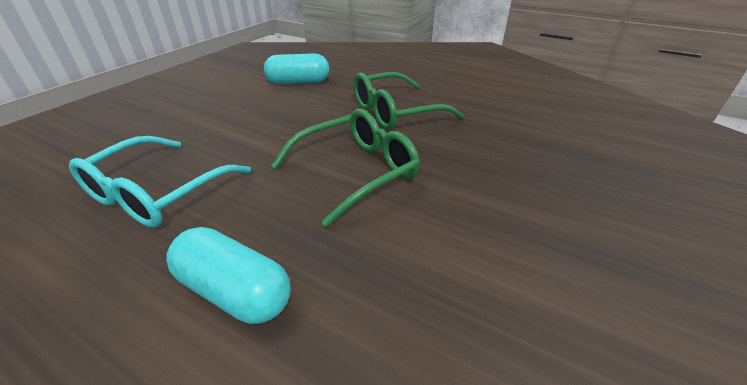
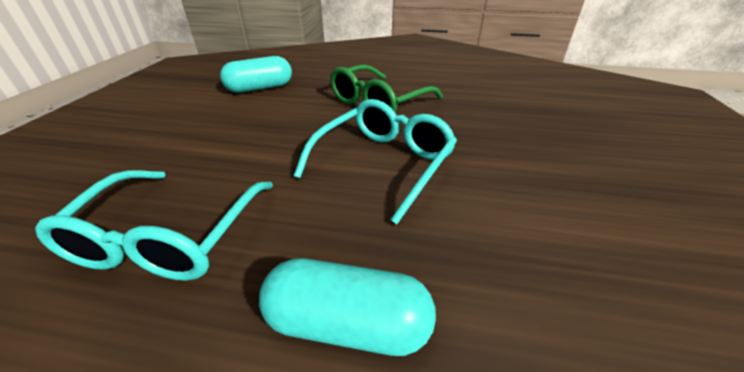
camera: 20 degrees left, 0 degrees up
(356, 171) = (383, 163): green glasses -> turquoise glasses

